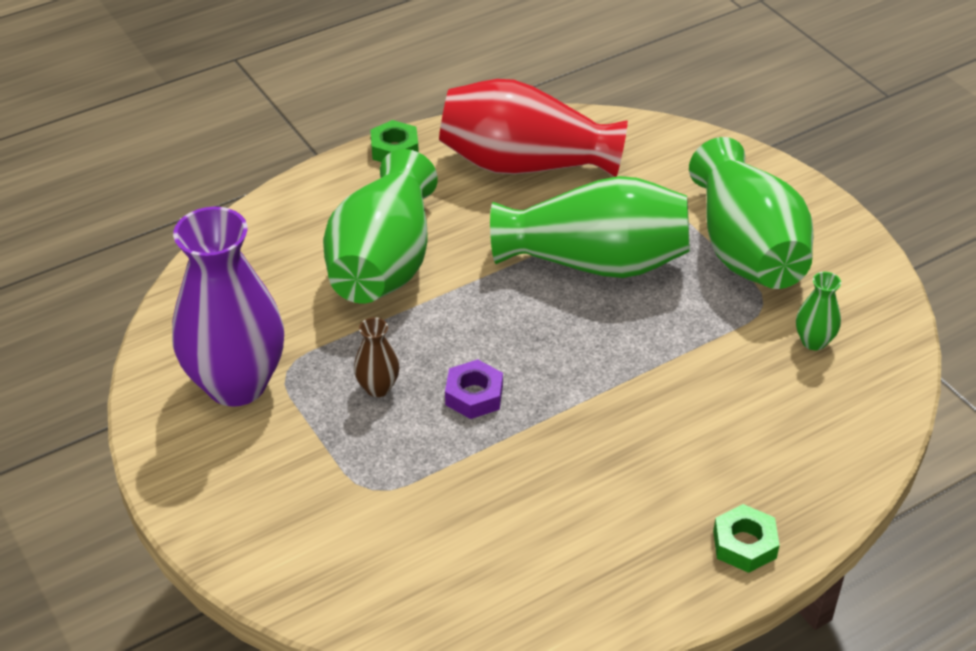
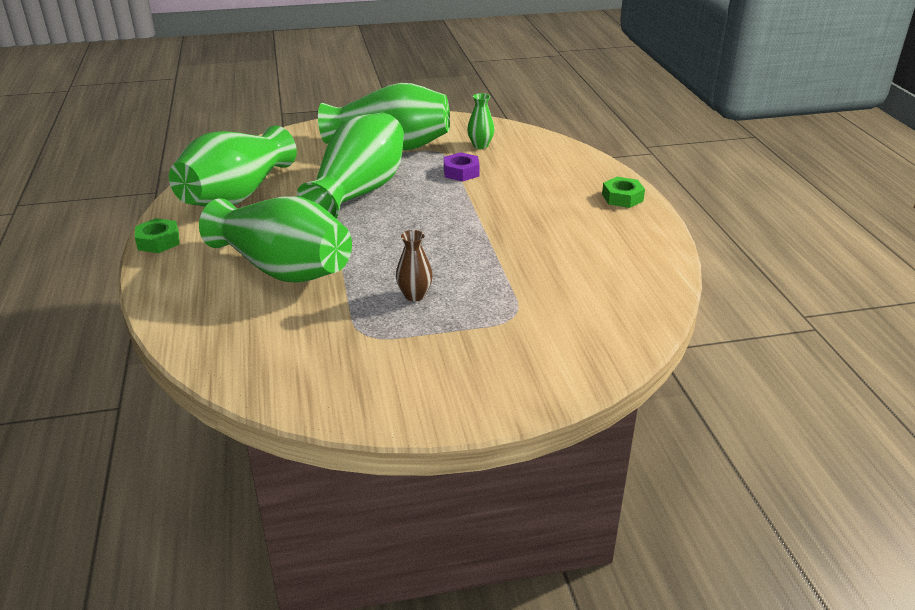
camera: 70 degrees left, 10 degrees down
(236, 384) = (362, 362): purple vase -> none
(474, 395) = (449, 258): purple nut -> purple nut (461, 172)
(525, 164) = (236, 195): red vase -> green vase

